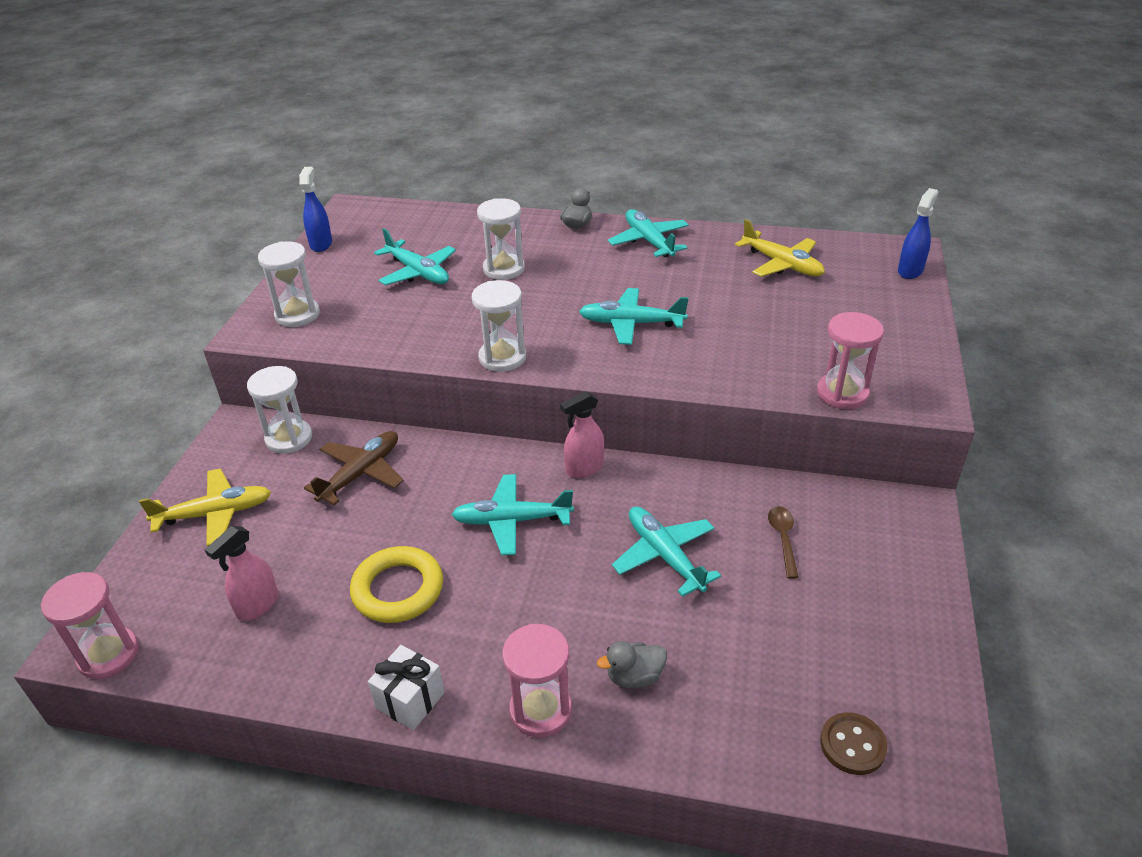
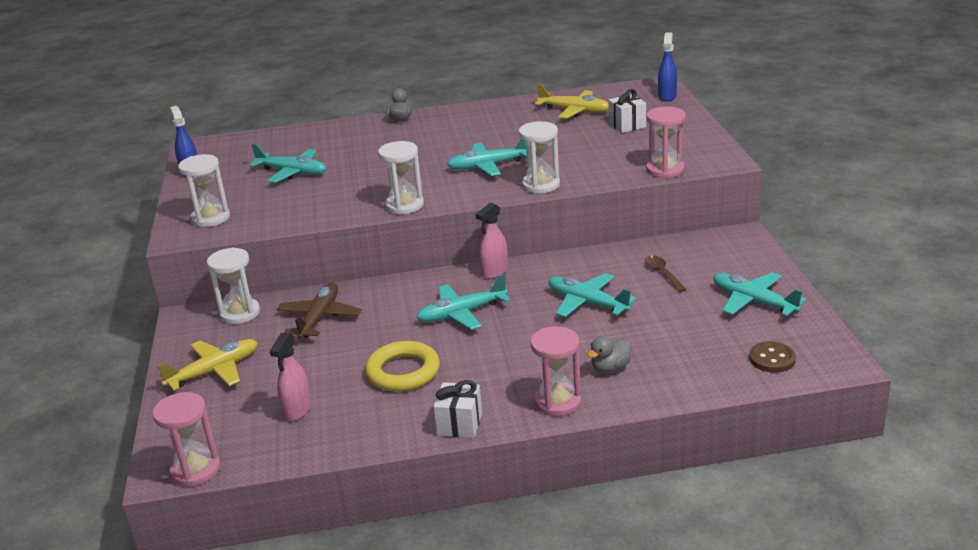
camera: 20 degrees left, 10 degrees down
(504, 269) = (362, 156): white hourglass -> white hourglass (541, 185)
(649, 241) = (465, 117): turquoise plane -> turquoise plane (754, 301)
(834, 305) = (627, 125): none -> white gift

